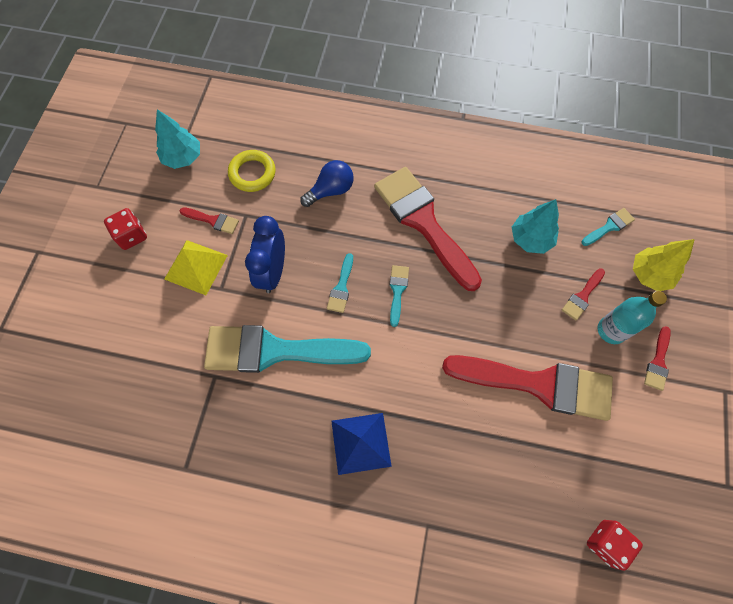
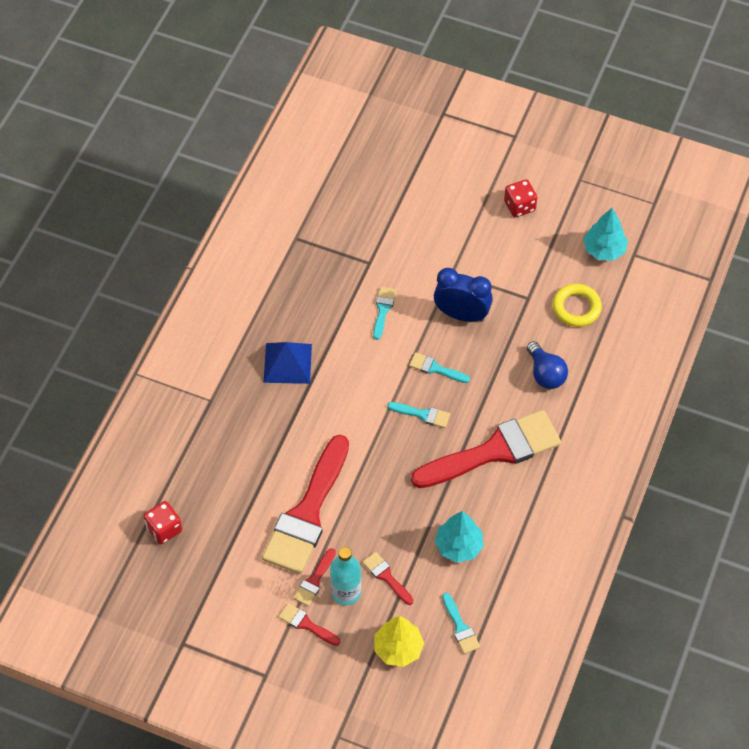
camera: 100 degrees right, 10 degrees down
(196, 267) = (478, 254): yellow pyramid -> none
(212, 220) = (526, 270): red brush -> red brush (314, 580)
(276, 350) = (383, 310): turquoise brush -> turquoise brush, size x0.41

